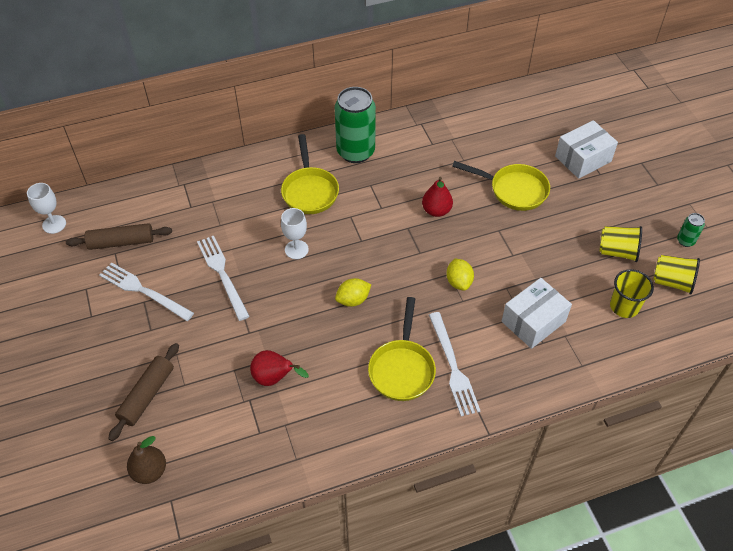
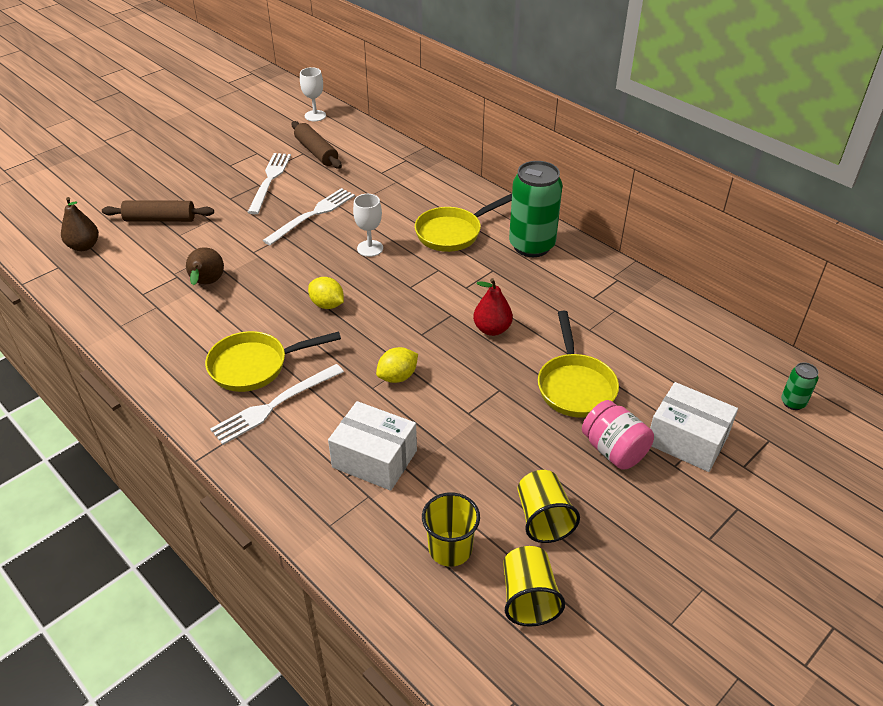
camera: 65 degrees right, 10 degrees down
(274, 378) = (207, 283): red pear -> brown pear
(577, 196) = (614, 450): none -> pink jar
(685, 241) = (620, 599): green can -> green can (793, 402)

